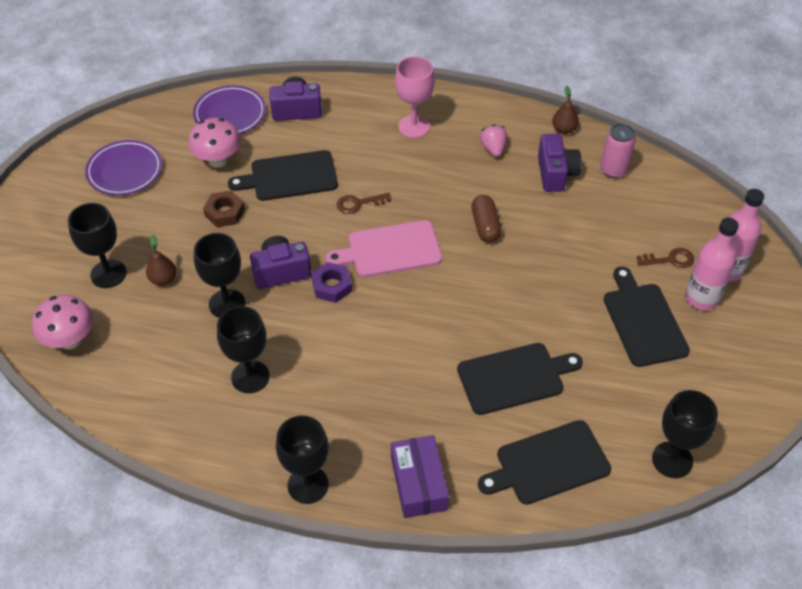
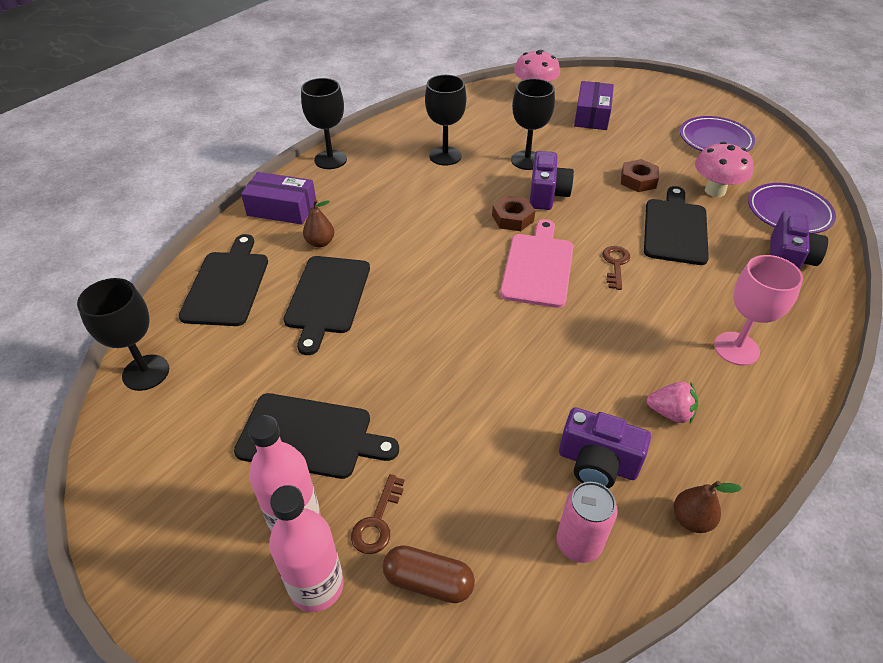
camera: 115 degrees right, 5 degrees down
(108, 274) = (592, 115): black goblet -> purple box
(163, 279) = (572, 137): brown pear -> brown pear (320, 243)
(332, 286) = (512, 218): purple nut -> brown nut
(485, 226) = (535, 352): brown capsule -> brown capsule (428, 581)

